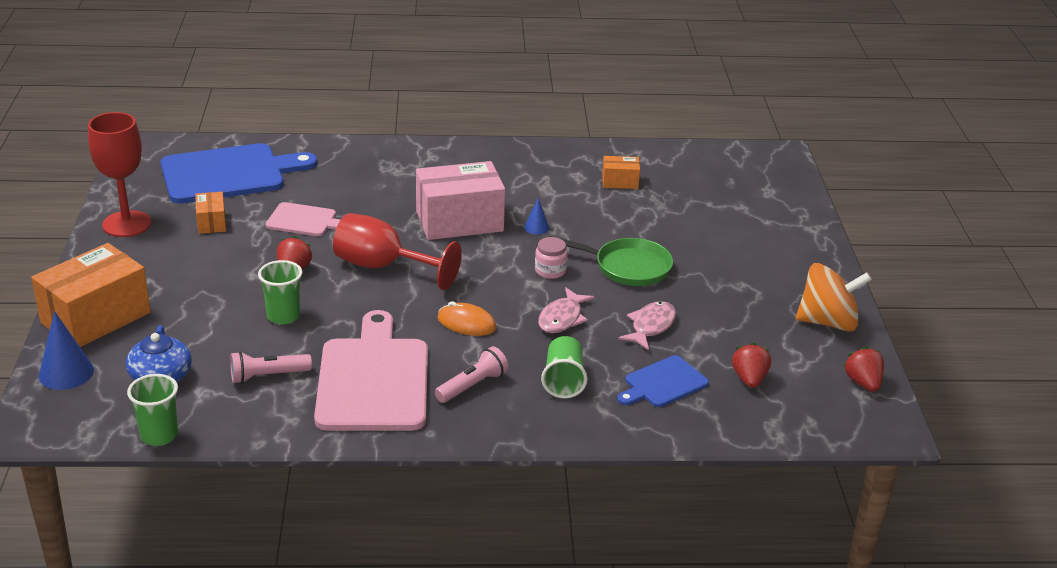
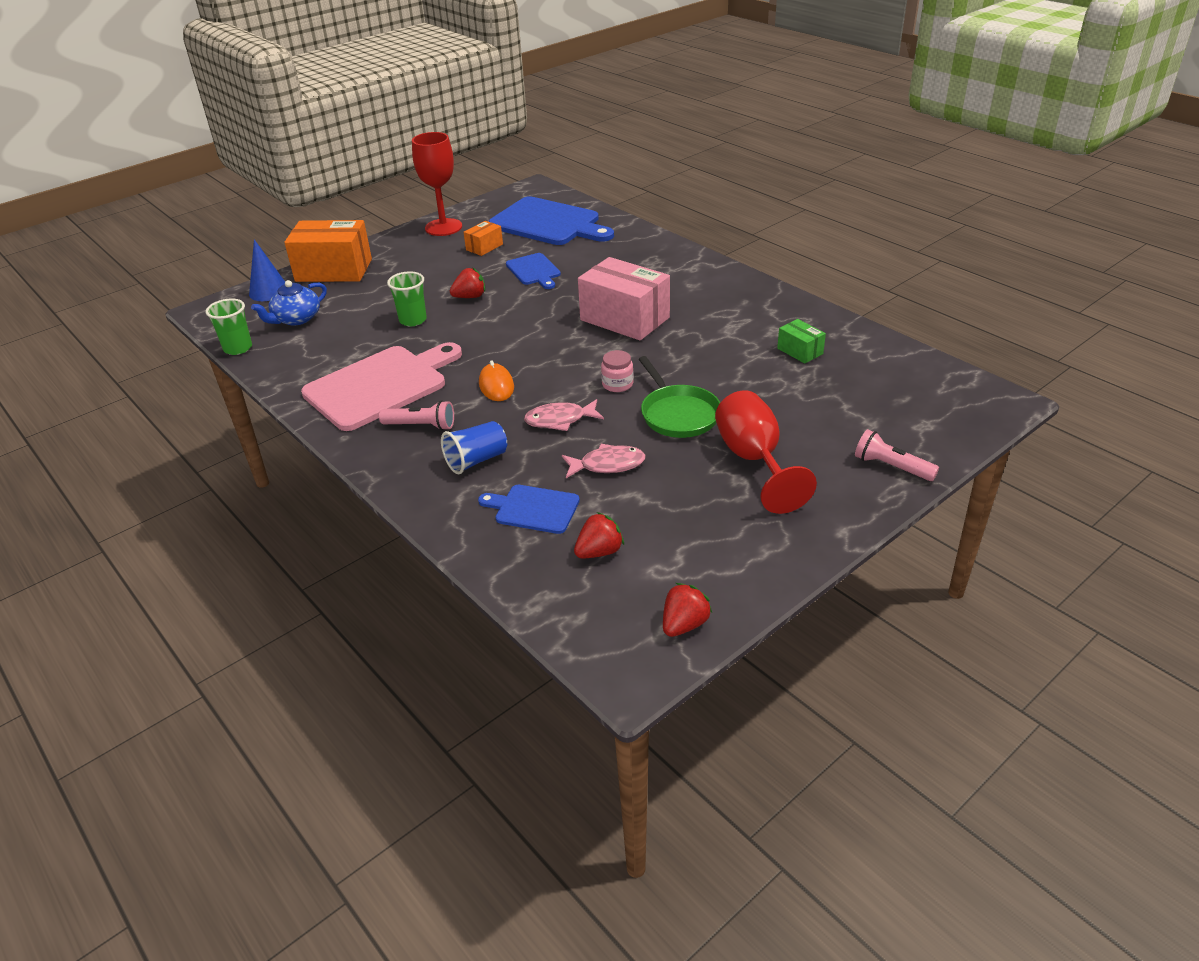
camera: 55 degrees right, 5 degrees up
(267, 376) = (339, 349): pink flashlight -> pink flashlight (891, 467)
(304, 221) = (534, 271): pink cutting board -> blue cutting board
(383, 267) = (521, 322): red goblet -> red goblet (754, 460)
(536, 227) = (668, 350): blue cone -> none
(563, 380) = (476, 460): green cup -> blue cup
(620, 182) = (800, 351): orange box -> green box
(828, 322) = (757, 557): orange spinning top -> none

